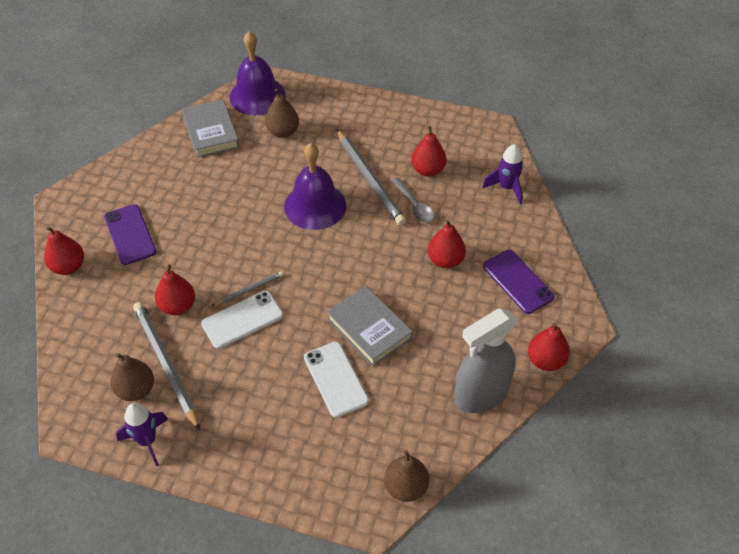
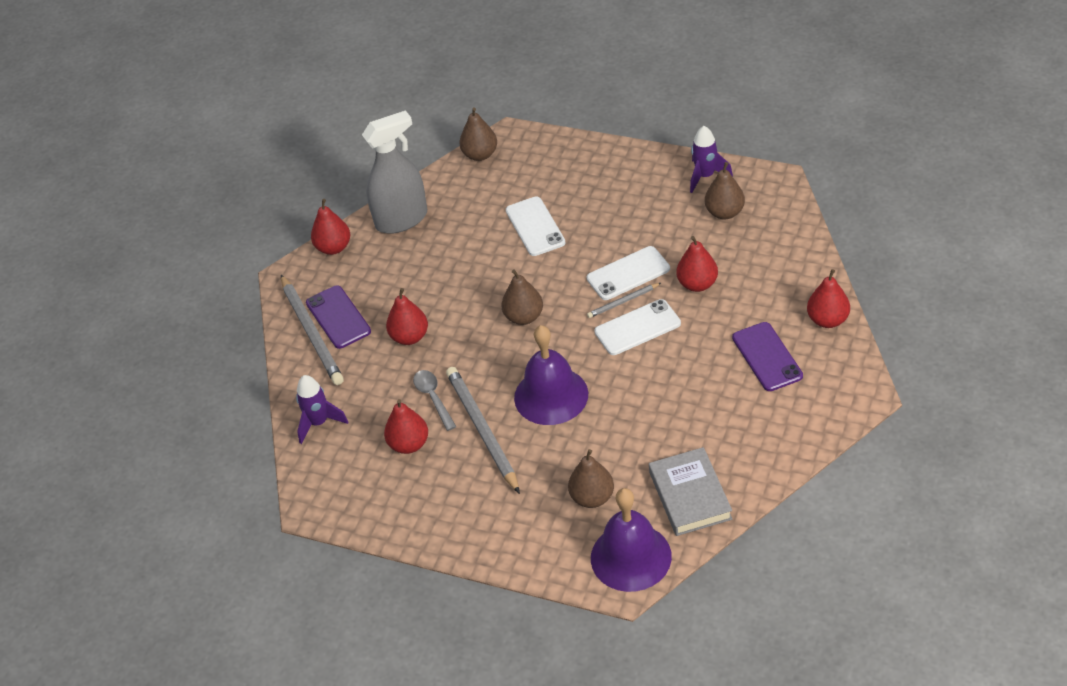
camera: 170 degrees left, 5 degrees down
(166, 364) = (700, 233): grey pencil -> grey pencil (312, 333)
(238, 264) = (637, 328): none -> white phone
(342, 277) = (524, 317): none -> brown pear
(369, 329) = (499, 269): grey book -> none

